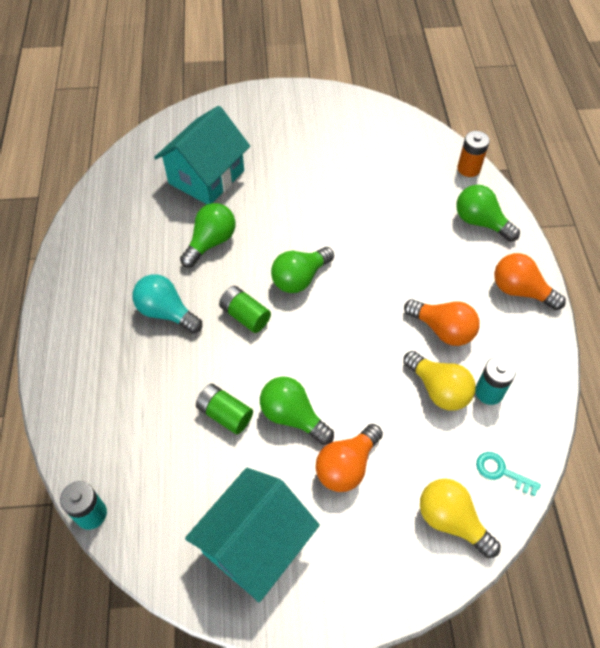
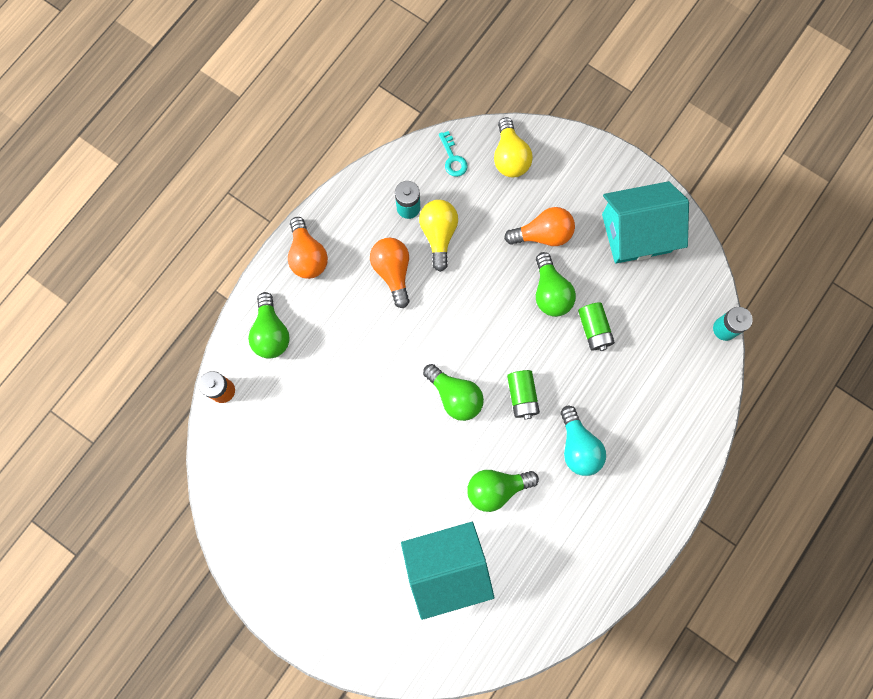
camera: 140 degrees left, 20 degrees up
(300, 278) = (455, 396): green light bulb -> green light bulb turned 45 degrees clockwise

